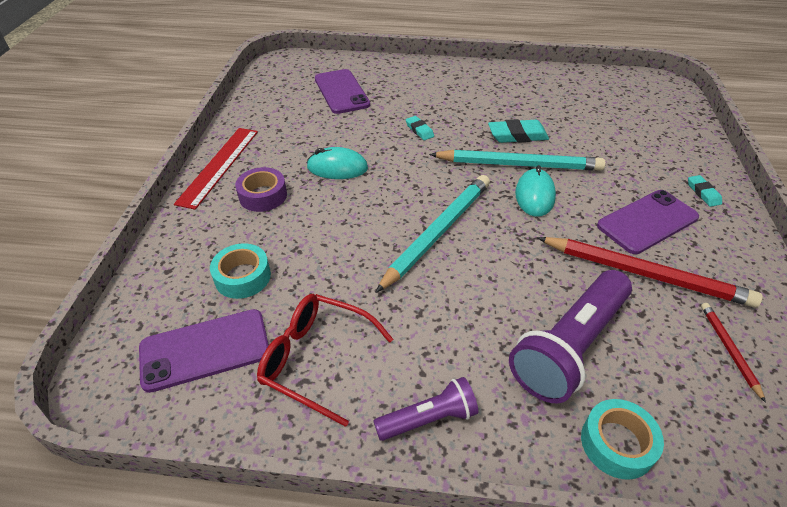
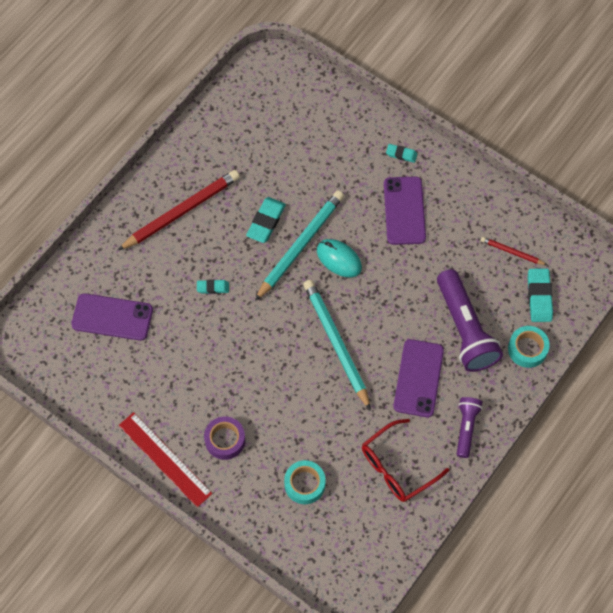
camera: 60 degrees left, 20 degrees up
(205, 350) = (354, 526): purple phone -> purple phone (418, 378)
(337, 168) = (223, 373): turquoise mouse -> none
(645, 274) = (442, 249): red pencil -> red pencil (181, 211)
(709, 418) = (539, 297): none -> turquoise eraser

